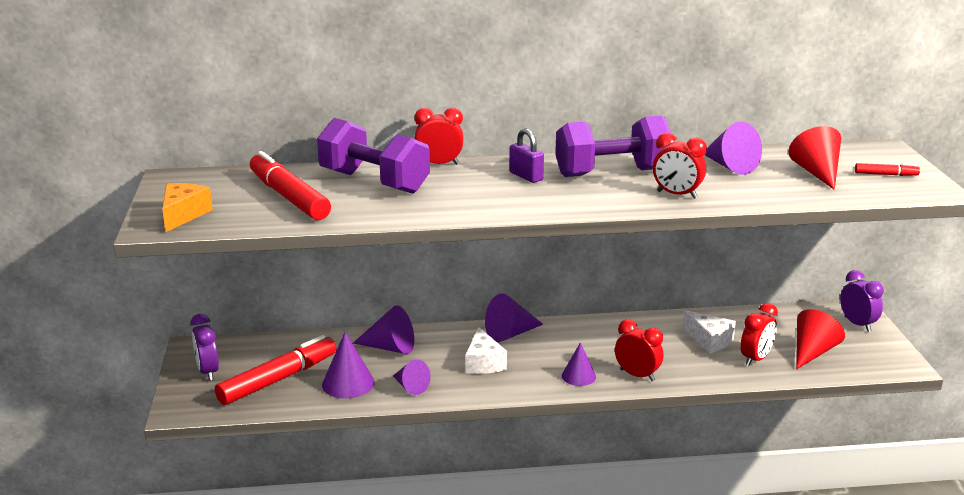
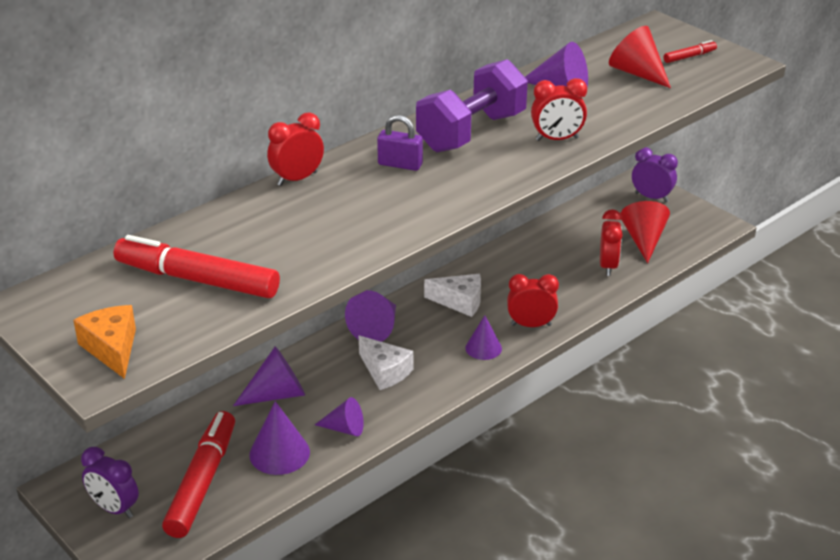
camera: 35 degrees left, 10 degrees up
(374, 182) = (261, 226): purple dumbbell -> none
(709, 340) = (554, 262): white cheese -> white cheese (460, 302)

